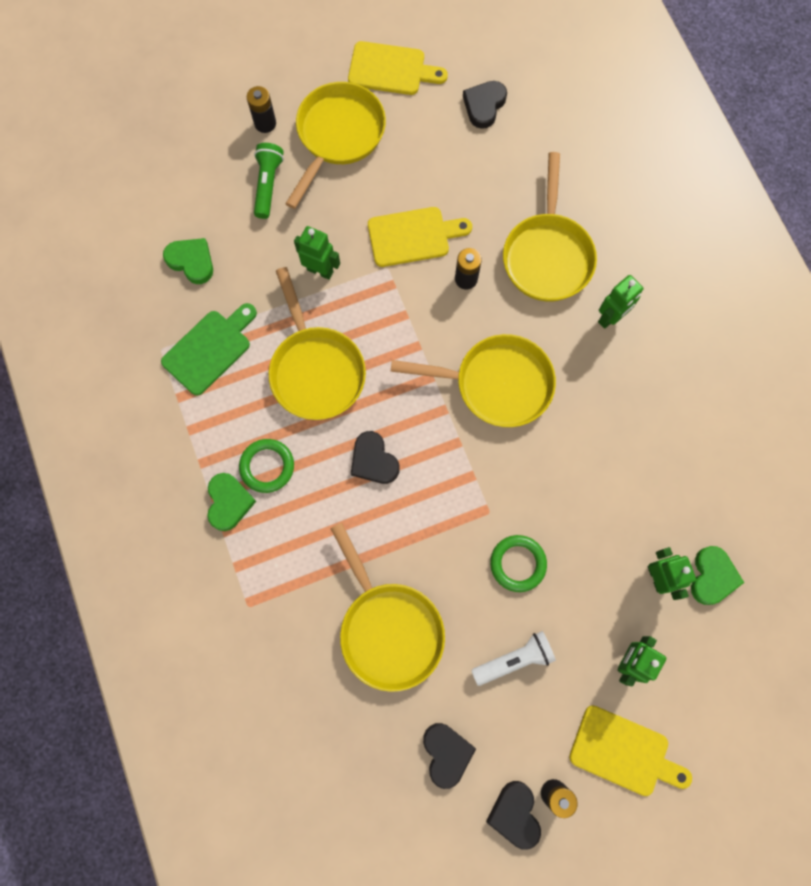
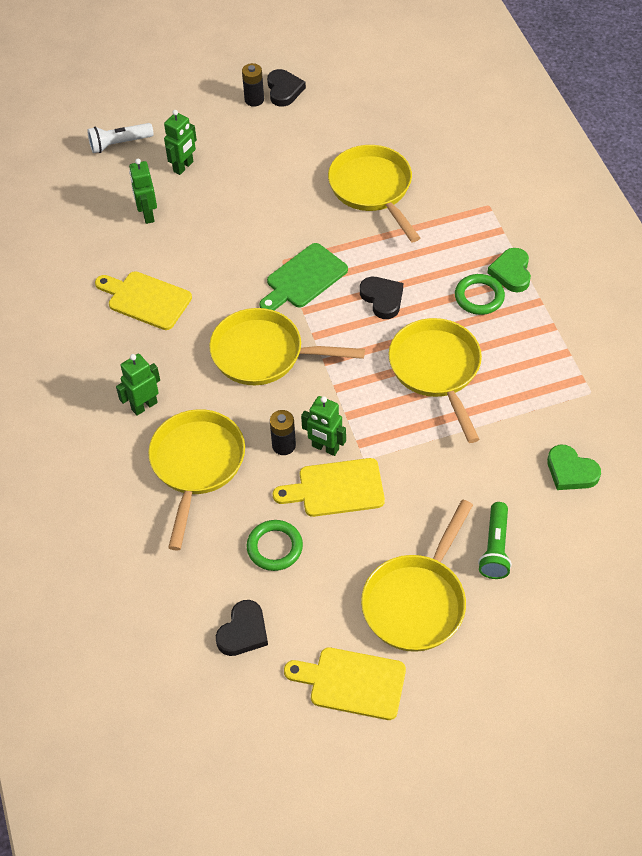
camera: 175 degrees left, 20 degrees down
(210, 349) = (542, 390): green cutting board -> green cutting board (303, 278)
(265, 123) = (503, 620): black battery -> none
(320, 270) = (434, 458): green robot -> green robot (325, 448)
(446, 753) = (331, 120): black heart -> none
(514, 659) = (273, 169): white flashlight -> white flashlight (119, 144)
(517, 563) = (262, 226): green ring -> green ring (274, 547)
(624, 752) = (198, 118): yellow cutting board -> yellow cutting board (146, 299)
(712, 576) = (102, 214): green heart -> none

